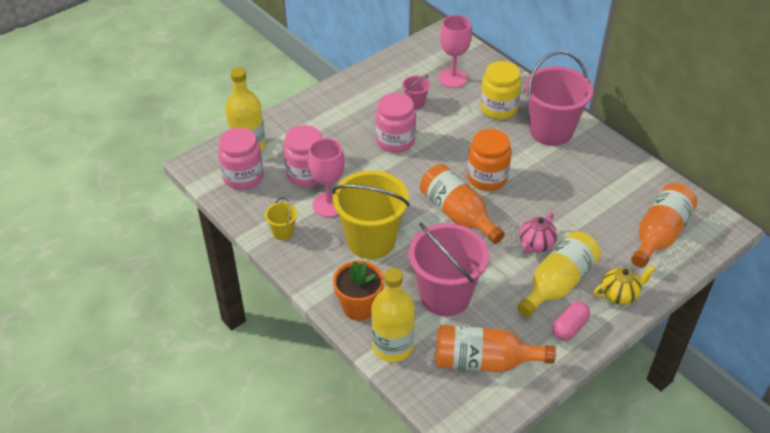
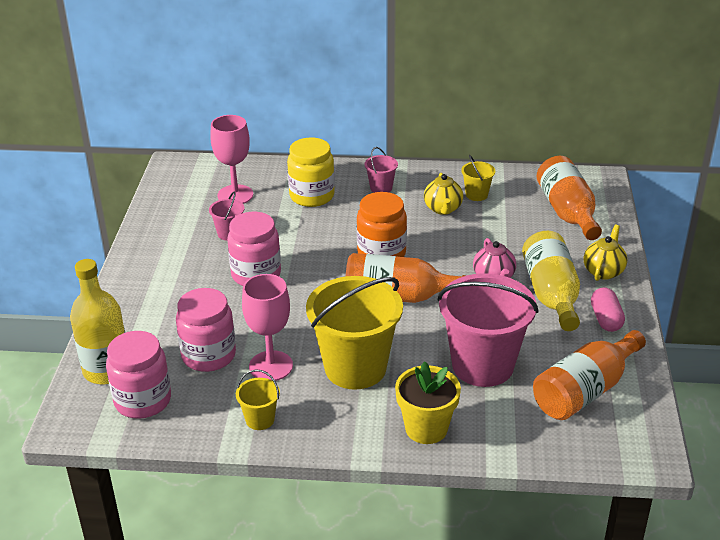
camera: 45 degrees left, 10 degrees down
(359, 307) = (426, 428): orange flower pot -> yellow flower pot
(392, 346) = (500, 437): yellow bottle -> none
(551, 131) = (381, 188): pink bucket -> pink bucket, size x0.44
(572, 173) = (443, 209): none -> yellow teapot
(611, 178) = (476, 195): none -> yellow bucket

